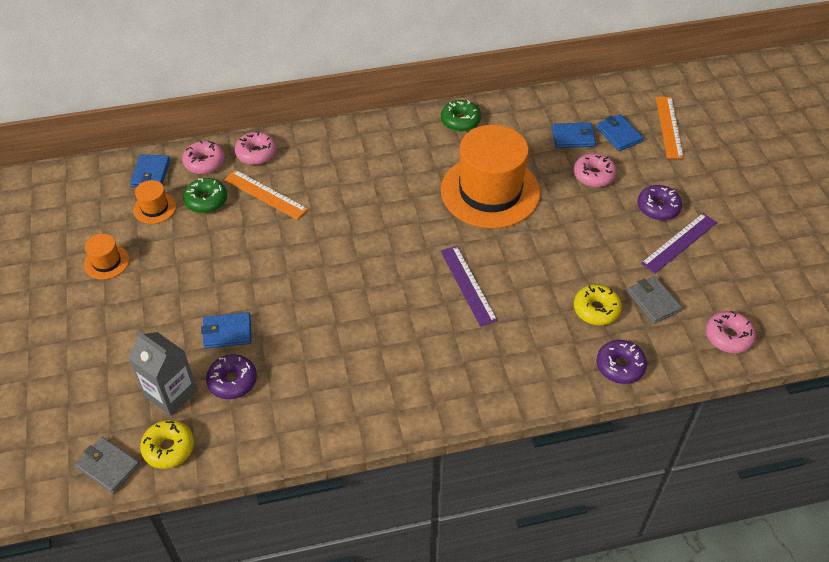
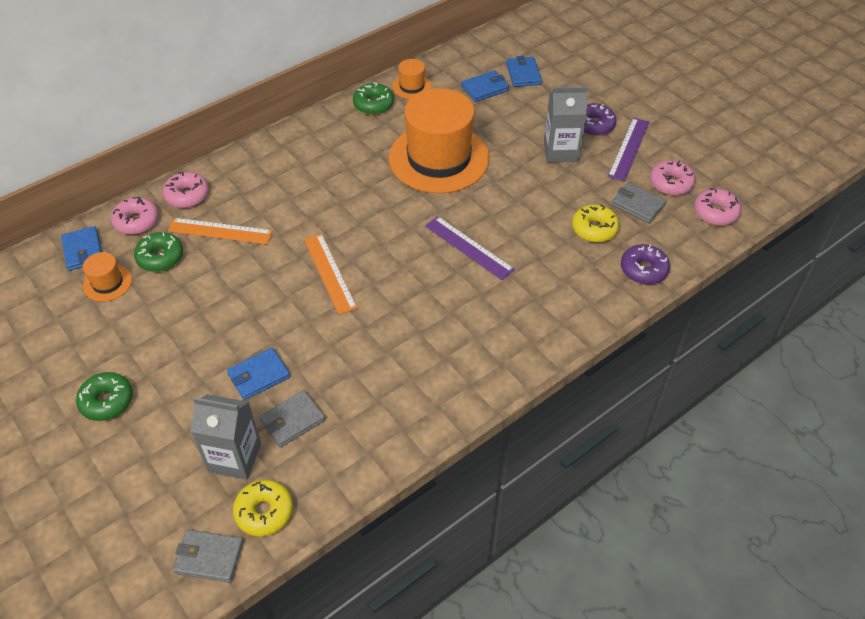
camera: 25 degrees left, 0 degrees up
(102, 307) = (107, 401): none -> green donut
(106, 262) = (85, 354): orange hat -> orange hat (412, 86)
(232, 381) = (292, 420): purple donut -> grey wallet
(593, 175) = (522, 115): pink donut -> pink donut (671, 183)
(609, 223) = (561, 151): none -> grey carton
(619, 134) = (523, 74): blue wallet -> blue wallet turned 45 degrees clockwise
(669, 127) = (562, 55): orange ruler -> orange ruler (329, 273)

